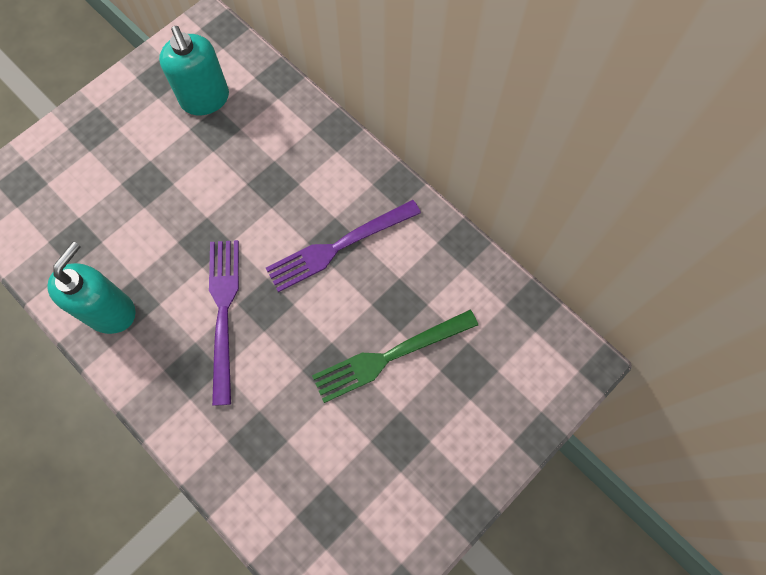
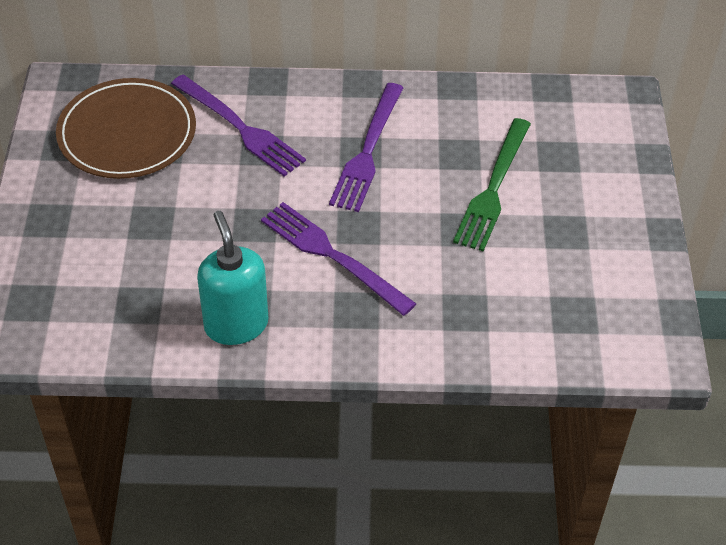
camera: 45 degrees left, 20 degrees down
(205, 99) = (127, 133): turquoise soap dispenser -> brown plate
(277, 154) = (240, 128): none -> purple fork

